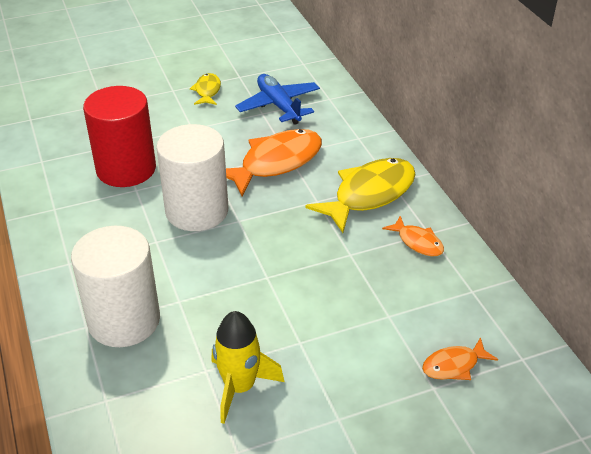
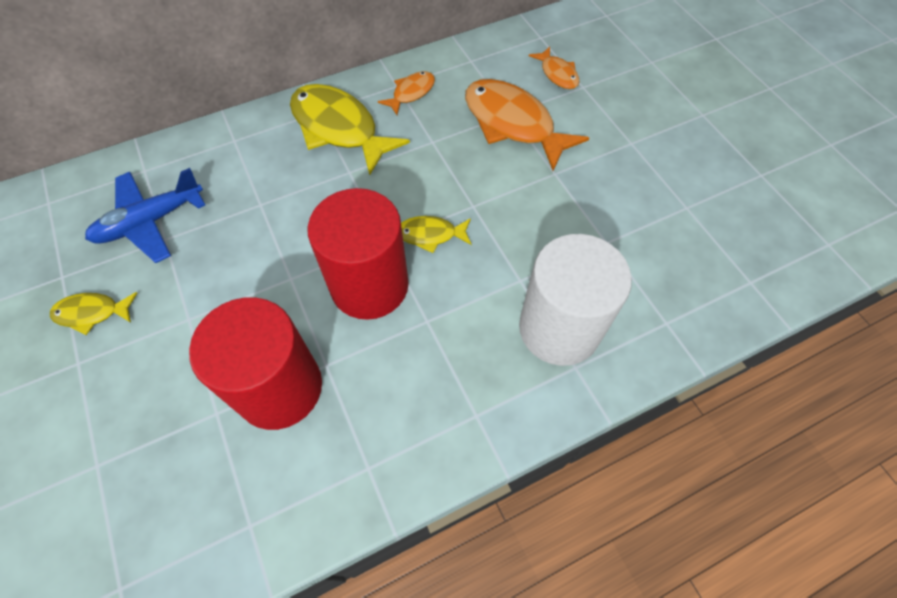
camera: 95 degrees left, 20 degrees up
(197, 211) = (369, 285): white cylinder -> red cylinder
(239, 247) = (430, 235): none -> yellow fish
(239, 387) = (619, 213): yellow rocket -> none
(276, 163) = (277, 214): orange fish -> orange fish (513, 124)

